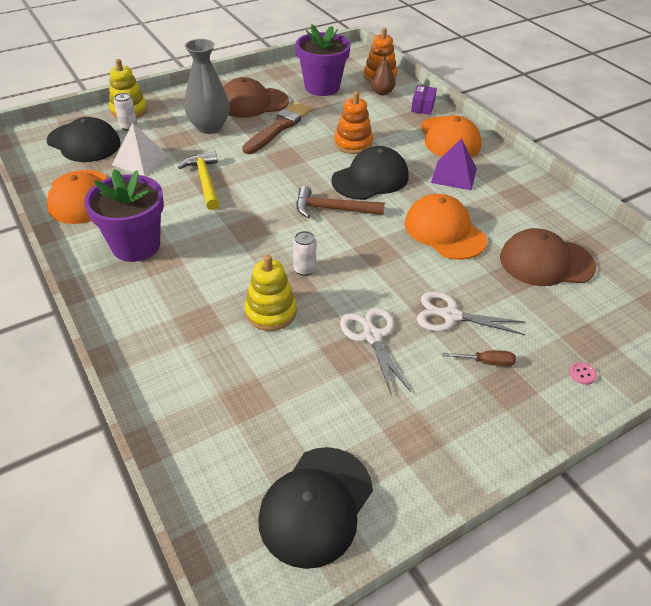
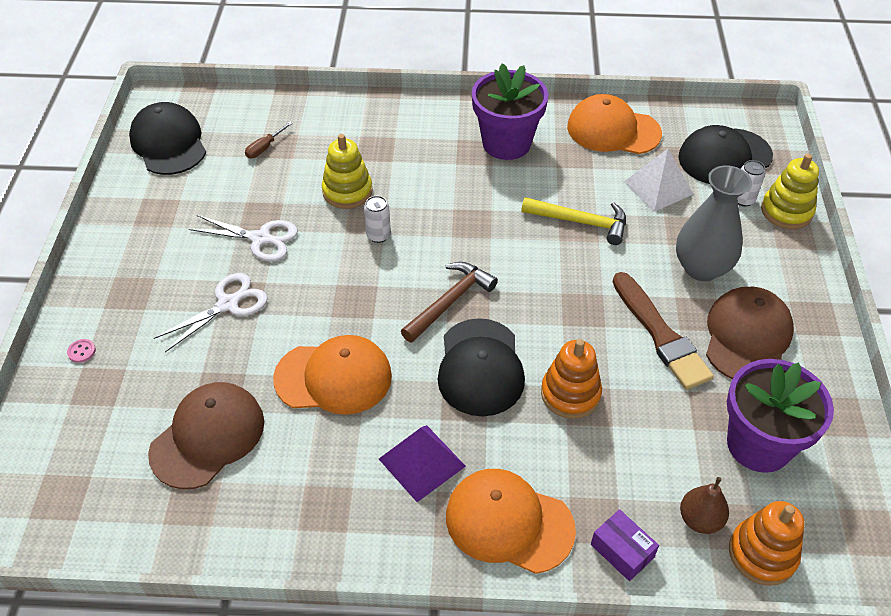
camera: 125 degrees right, 5 degrees up
(486, 362) = (162, 295): brown screwdriver -> brown screwdriver (264, 148)

